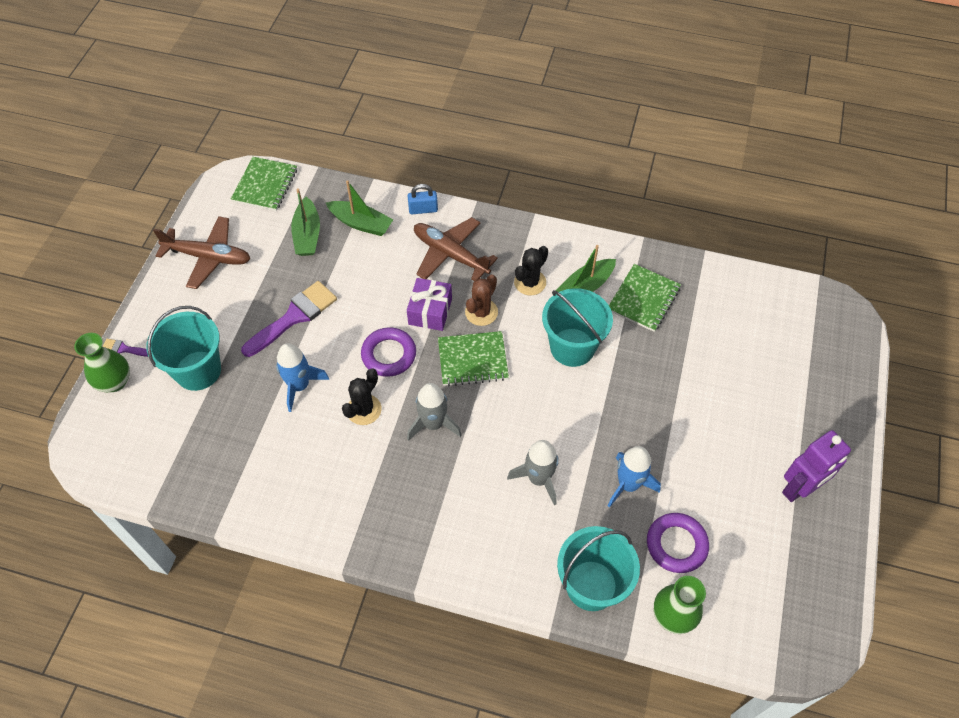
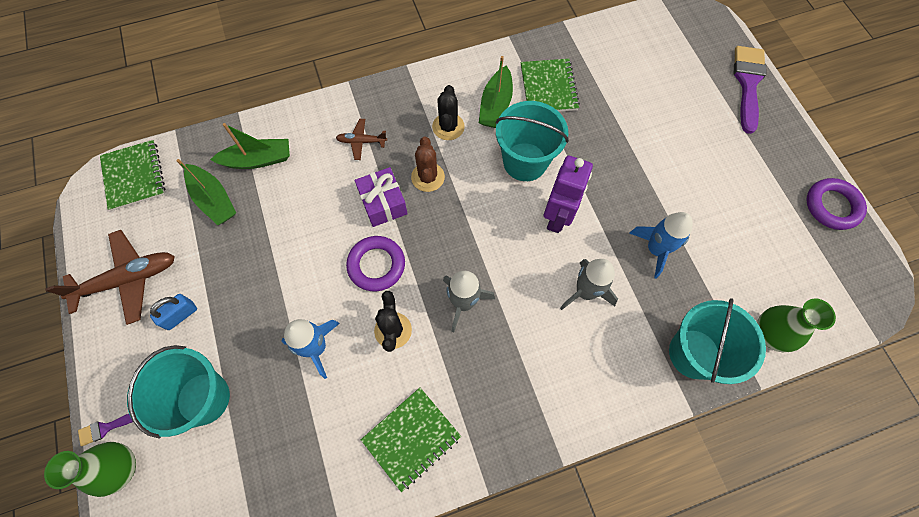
camera: 35 degrees left, 10 degrees up
(294, 317) = (260, 285): purple brush -> purple brush (748, 83)
(423, 209) = (306, 115): blue padlock -> blue padlock (180, 315)
(450, 254) = (361, 141): brown plane -> brown plane, size x0.52
(472, 360) = (453, 224): green notebook -> green notebook (411, 438)
(676, 544) = (727, 274): purple ring -> purple ring (832, 206)
(799, 488) = (773, 169): purple robot -> purple robot (558, 217)

